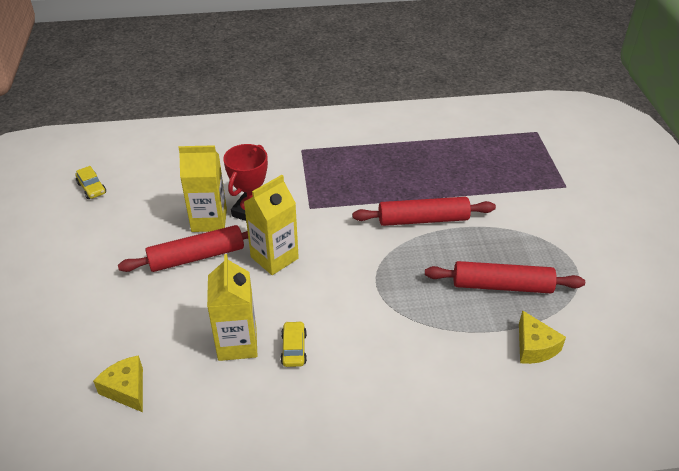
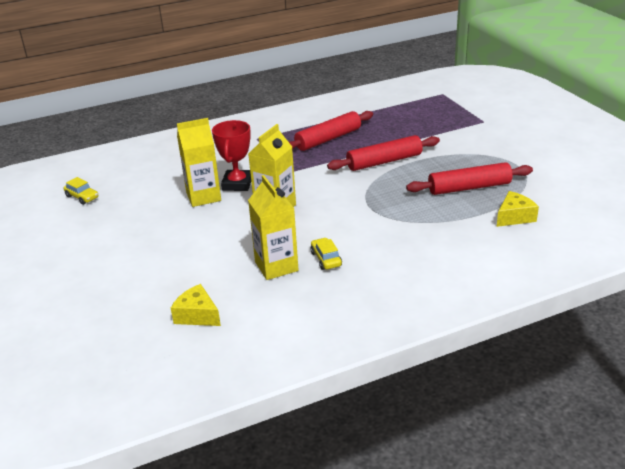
camera: 15 degrees left, 10 degrees down
(197, 256) = (207, 221): red rolling pin -> red rolling pin (328, 139)
(534, 347) = (514, 217): yellow cheese -> yellow cheese turned 90 degrees counterclockwise

